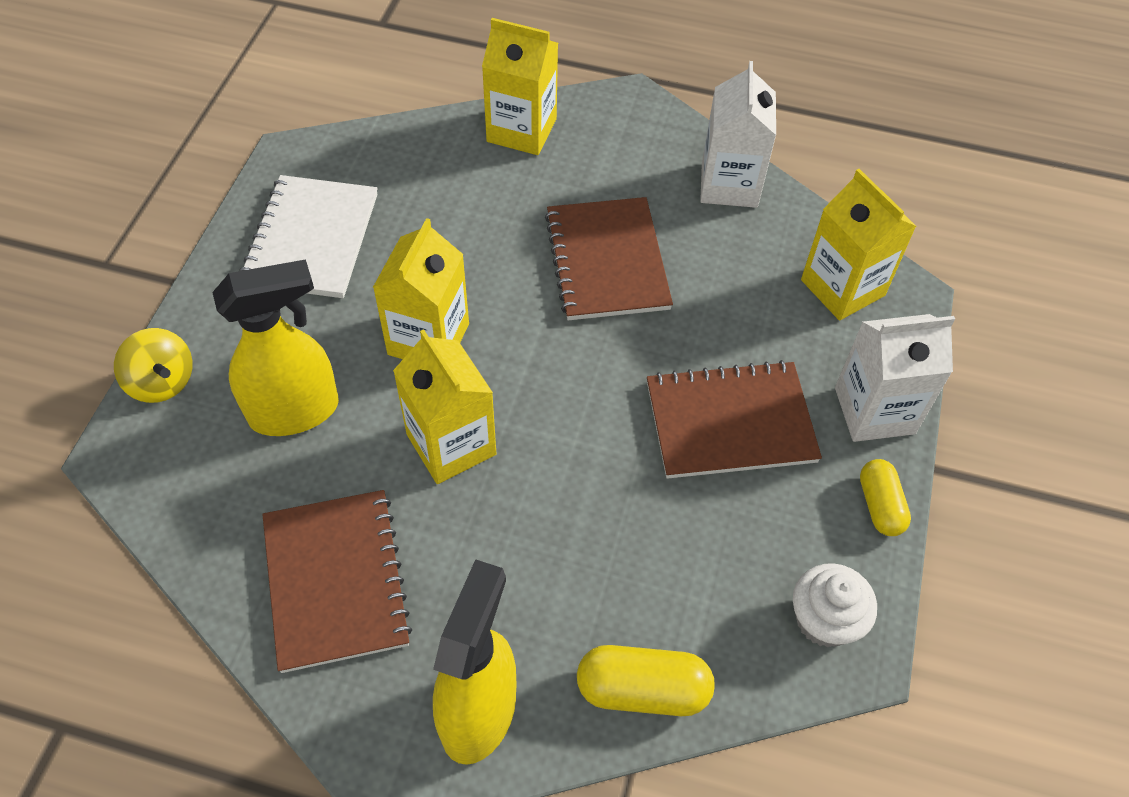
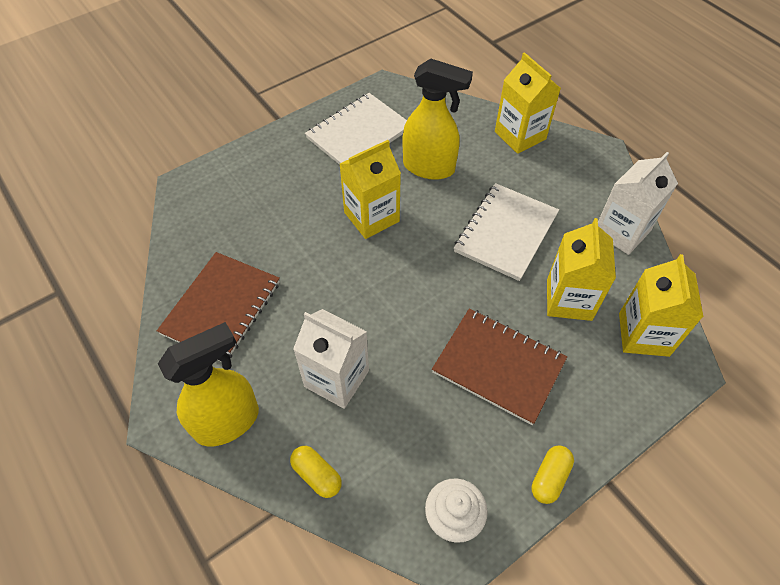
camera: 40 degrees right, 0 degrees up
(162, 382) = (231, 163): yellow spinning top -> none
(295, 411) = (276, 213): yellow spray bottle -> yellow spray bottle (429, 167)
(451, 444) = (335, 277): yellow carton -> yellow carton (569, 299)
(607, 261) = (506, 233): brown notebook -> white notebook
(642, 689) = (317, 475): yellow capsule -> yellow capsule, size x0.67
(874, 410) = (598, 420): white carton -> white carton (336, 378)

